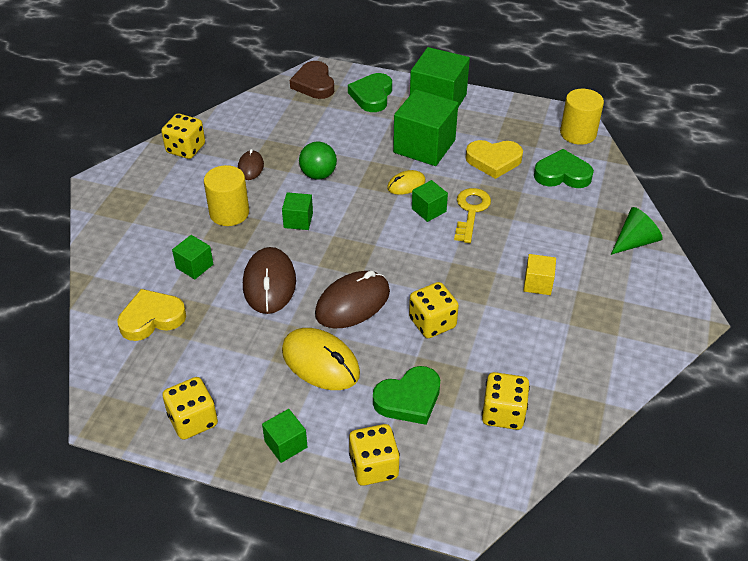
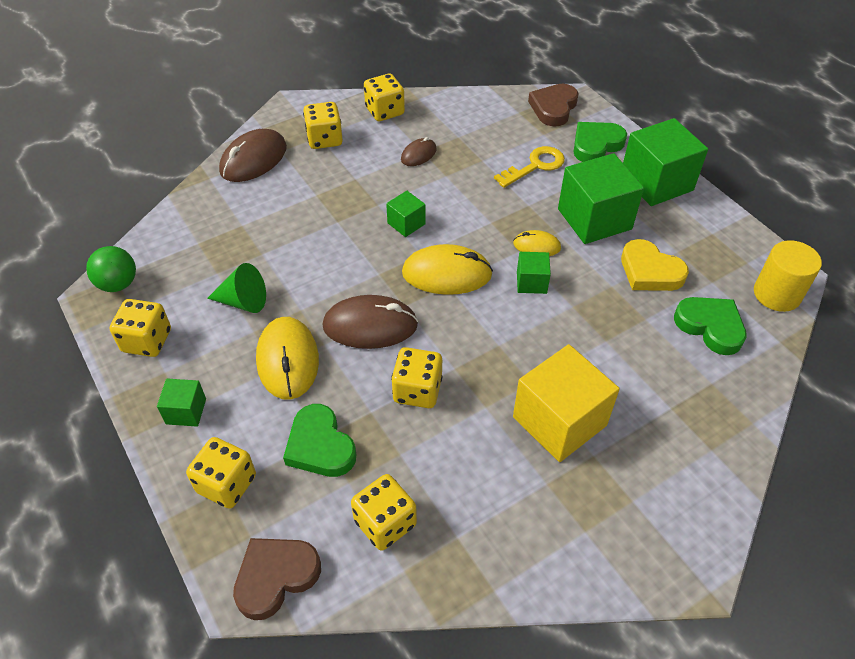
camera: 40 degrees right, 5 degrees up
(152, 318) = (209, 238): yellow heart -> none
(160, 194) = (324, 139): none -> yellow dice
(194, 266) = (285, 214): green cube -> none
(229, 213) = (359, 185): yellow cylinder -> none
(269, 283) = (324, 264): brown mouse -> brown mouse (253, 159)
(318, 175) = (467, 192): green ball -> green ball (118, 284)
(366, 237) = (447, 274): none -> yellow mouse
(409, 399) = (320, 446): green heart -> green heart turned 45 degrees clockwise
(471, 211) = (571, 308): yellow key -> yellow key (535, 166)
(473, 494) = (275, 577): none -> brown heart
(538, 283) = (559, 421): yellow cube -> yellow cube, size x2.02
(635, 241) = (716, 447): green cone -> green cone (243, 301)

